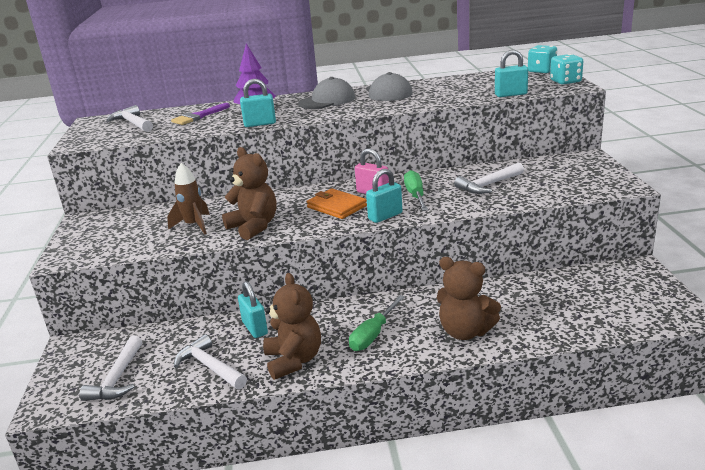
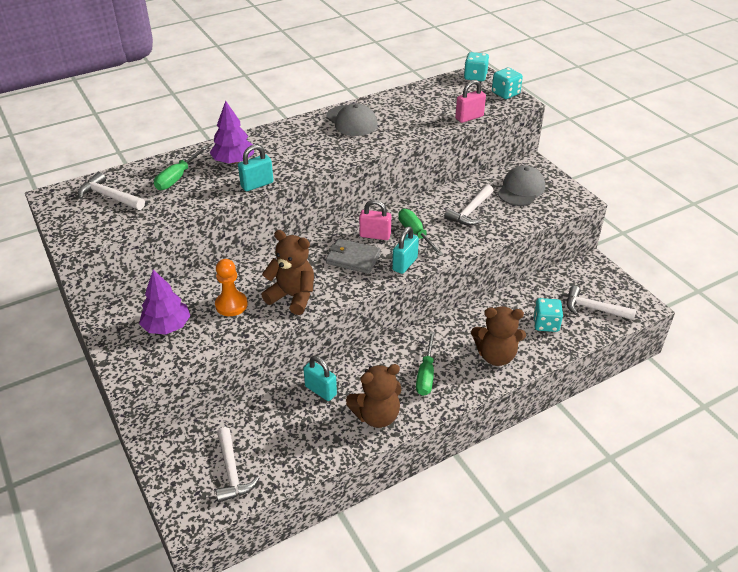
camera: 25 degrees left, 15 degrees up
(126, 233) = (167, 326): none -> purple tree
(194, 225) = (231, 305): brown rocket -> orange pawn
(198, 116) = (177, 178): purple brush -> green screwdriver
(210, 367) = (308, 439): white hammer -> white hammer (594, 309)
(294, 360) = (376, 416): brown teddy bear -> brown teddy bear turned 105 degrees clockwise
(327, 100) = (298, 139): grey cap -> grey cap (521, 189)
(336, 206) = (353, 258): orange wallet -> grey wallet
(510, 94) = (469, 117): turquoise padlock -> pink padlock
(545, 313) = (546, 324): none -> turquoise dice

